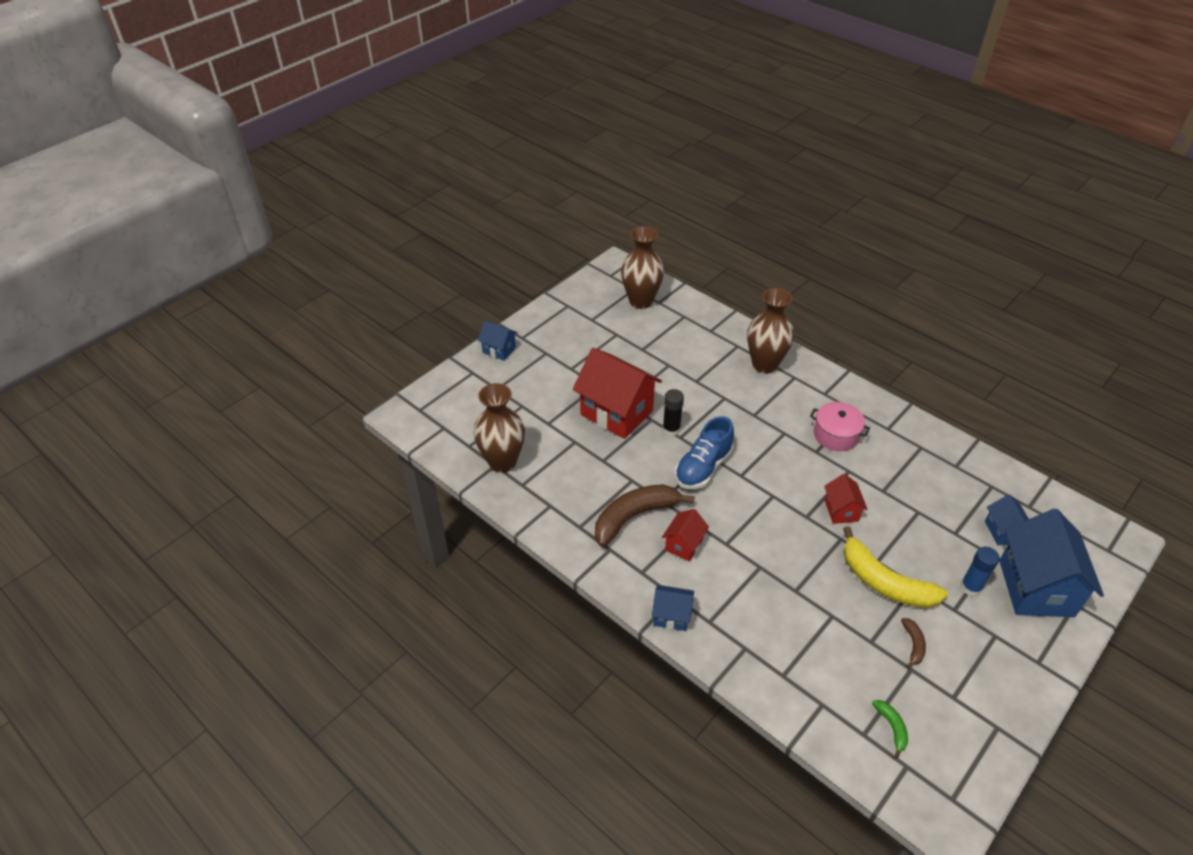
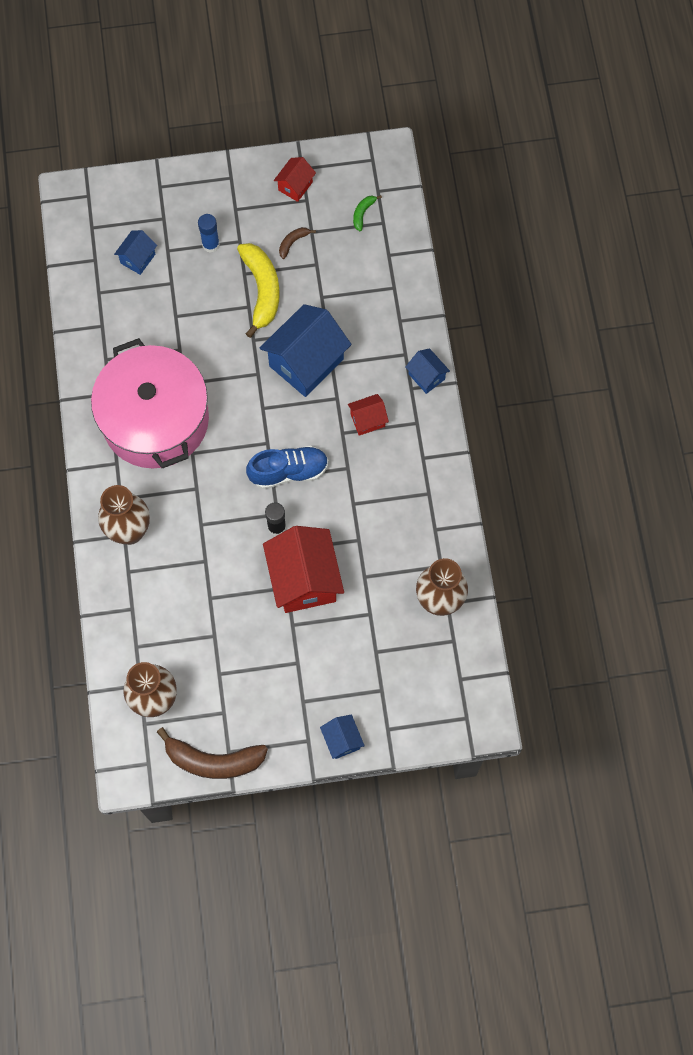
camera: 140 degrees left, 25 degrees up
(634, 517) = (381, 470): brown banana -> brown banana (213, 760)
(836, 435) = (155, 419): pink pot -> pink pot, size x2.33
(841, 511) = (228, 358): red house -> red house (295, 186)
(1035, 588) = (170, 213): blue house -> blue house (306, 362)

